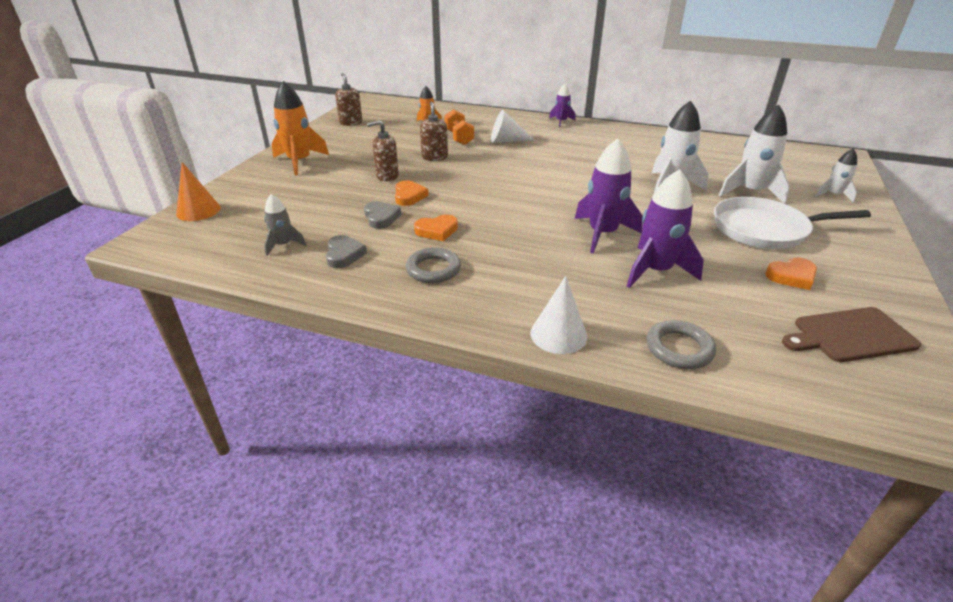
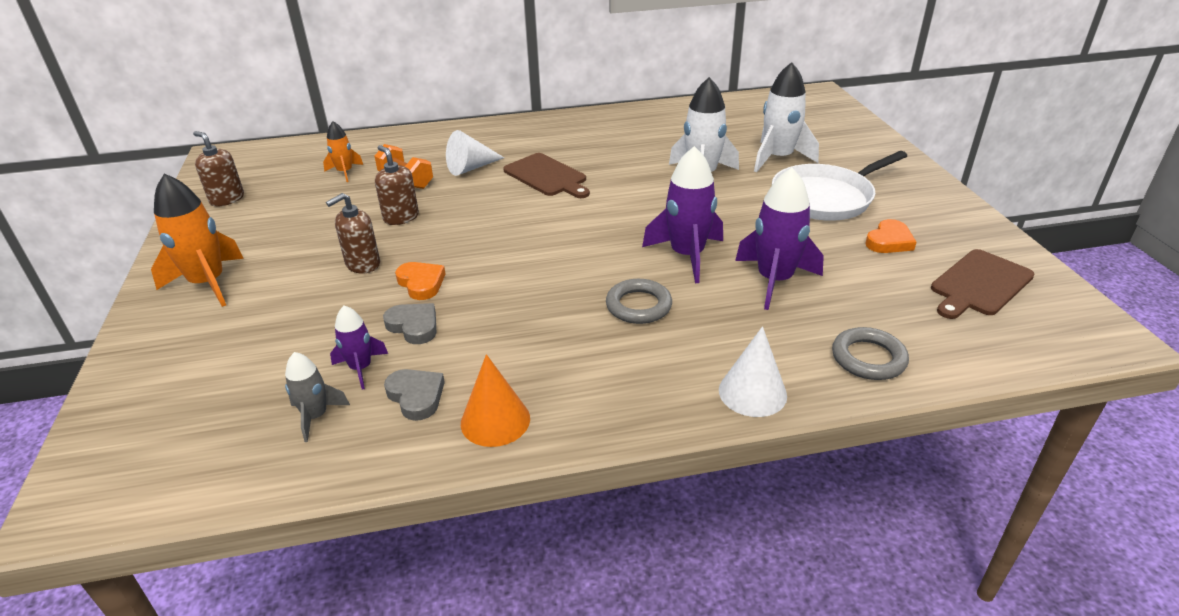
camera: 30 degrees left, 0 degrees up
(198, 211) = (118, 416): orange cone -> orange cone (495, 420)
(433, 269) = (548, 371): grey ring -> grey ring (638, 306)
(437, 231) = (503, 318): orange heart -> none
(552, 158) = (547, 176): none -> brown cutting board
(561, 121) = (512, 124): purple rocket -> purple rocket (361, 368)
(833, 195) = (848, 140): white rocket -> none

